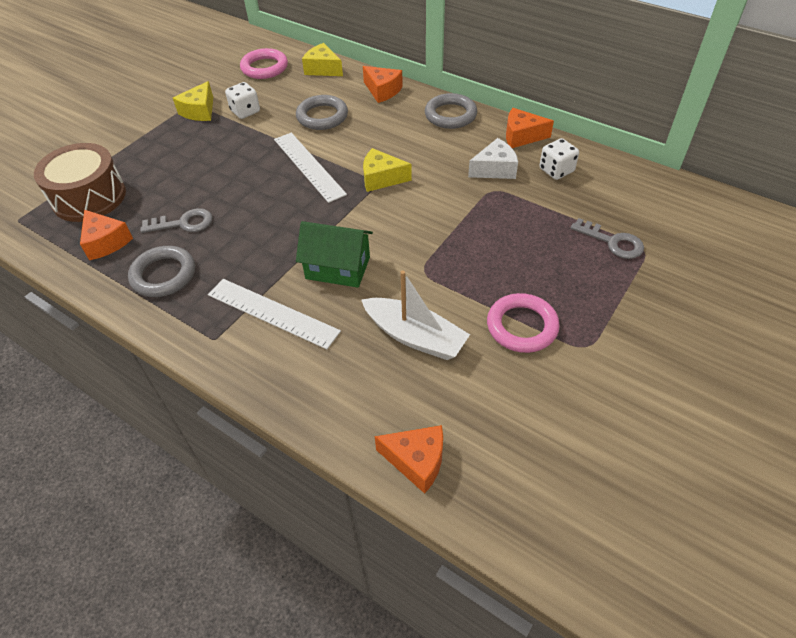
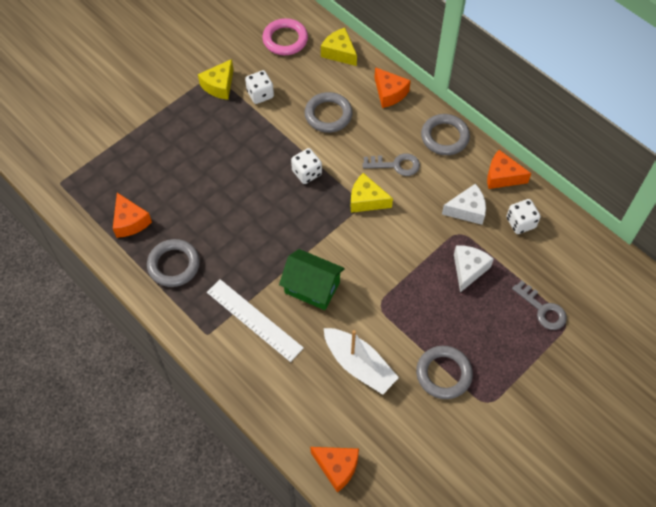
camera: 10 degrees right, 10 degrees up
(89, 197) = (118, 170): brown drum -> none
(183, 223) = (194, 215): grey key -> grey key (395, 165)
(309, 166) = (306, 173): white ruler -> white dice
(515, 220) = (468, 269): none -> white cheese
(522, 326) = (443, 374): pink ring -> grey ring

